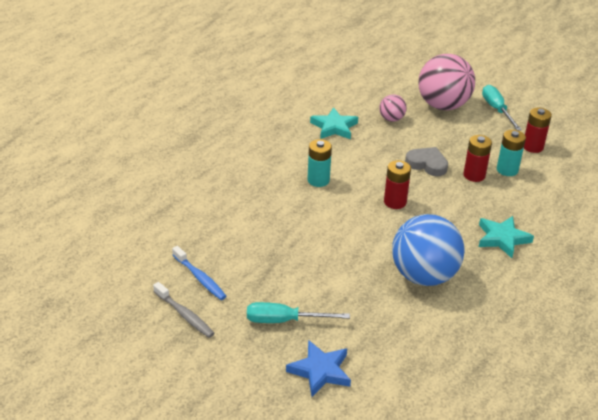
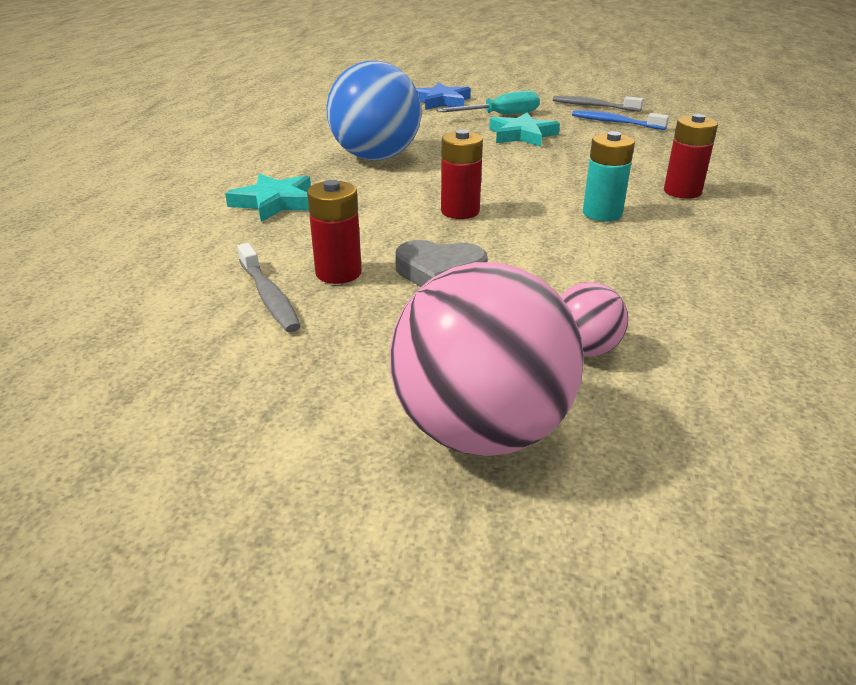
camera: 160 degrees right, 5 degrees down
(334, 127) = (683, 299): turquoise star -> turquoise star (522, 135)
(497, 110) = (308, 464): turquoise screwdriver -> none
(507, 170) = (269, 297): turquoise battery -> grey toothbrush
(533, 147) = (201, 363): red battery -> red battery (682, 192)

